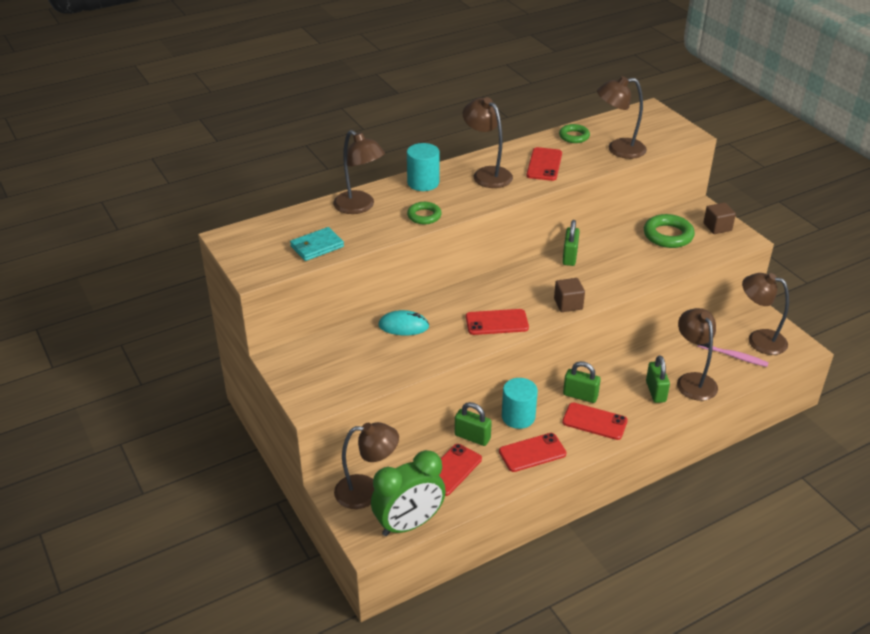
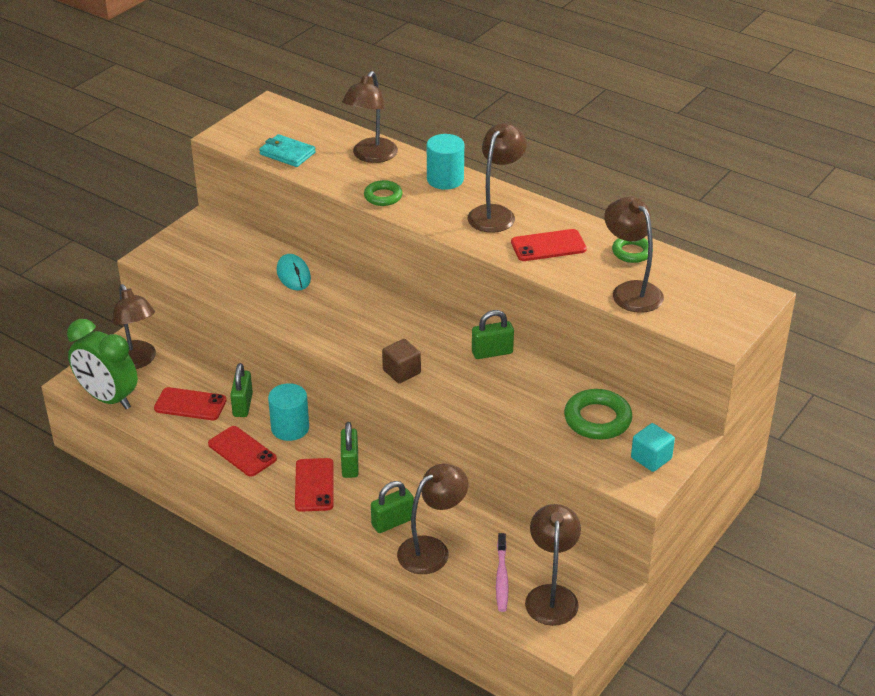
camera: 65 degrees right, 0 degrees up
(496, 322) = (337, 331): red phone -> none
(717, 227) = (651, 458): brown cube -> turquoise cube

